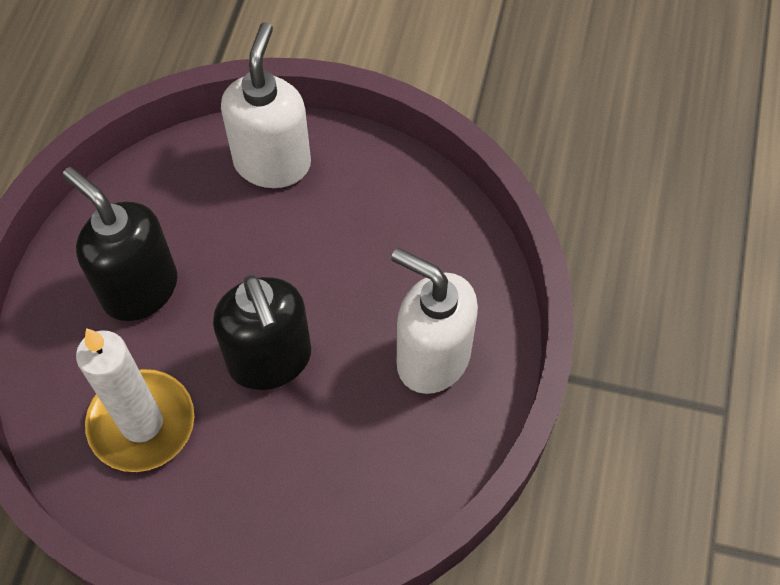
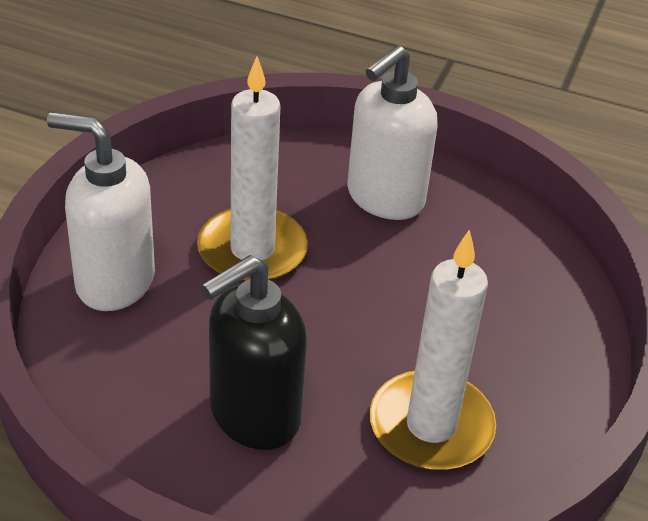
camera: 85 degrees left, 20 degrees down
(270, 360) = (368, 311): black soap dispenser -> none
(332, 256) = (252, 250): none -> white candle

